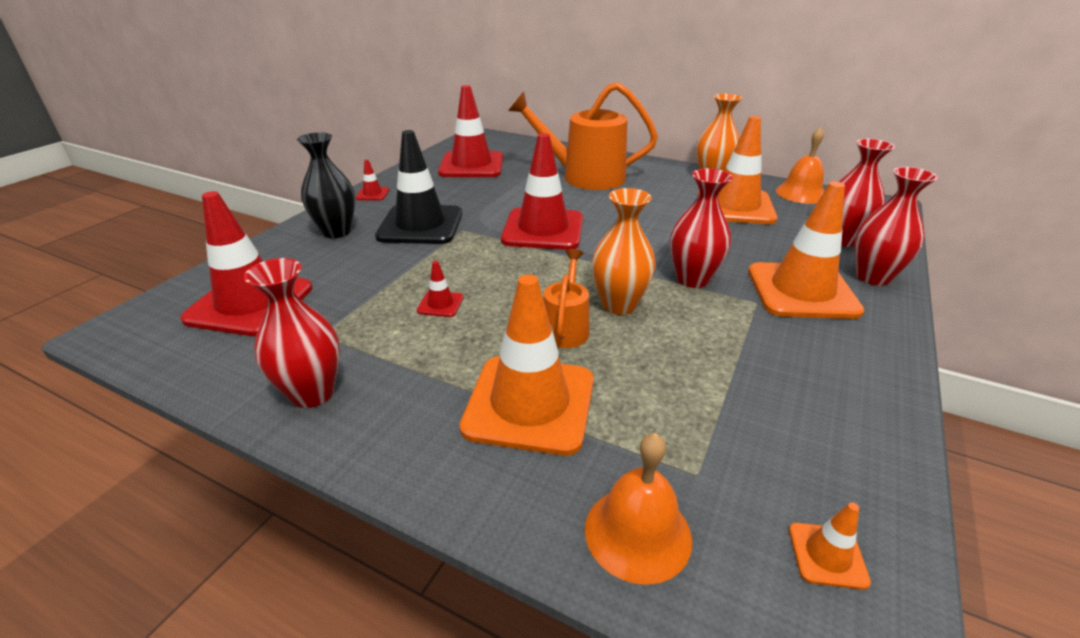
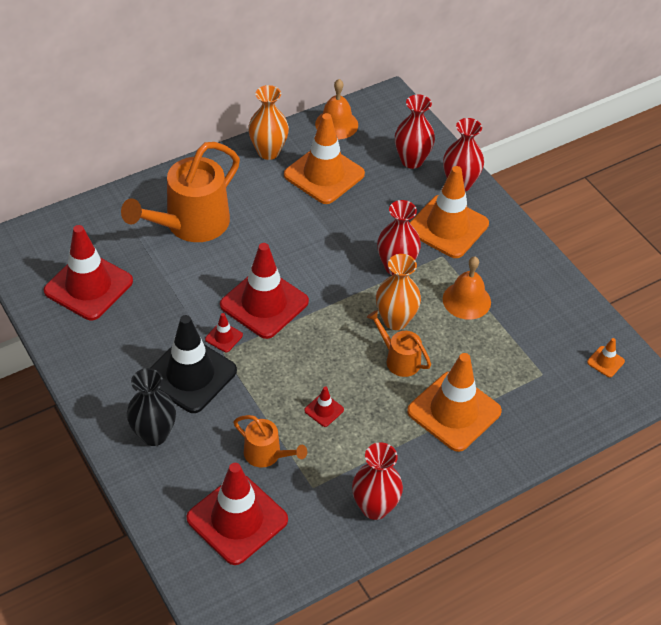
camera: 60 degrees left, 15 degrees up
(350, 292) = (267, 455): none -> orange watering can
(372, 194) = (92, 385): red traffic cone -> red traffic cone (224, 337)
(637, 533) = (558, 415): orange bell -> orange bell (466, 300)

